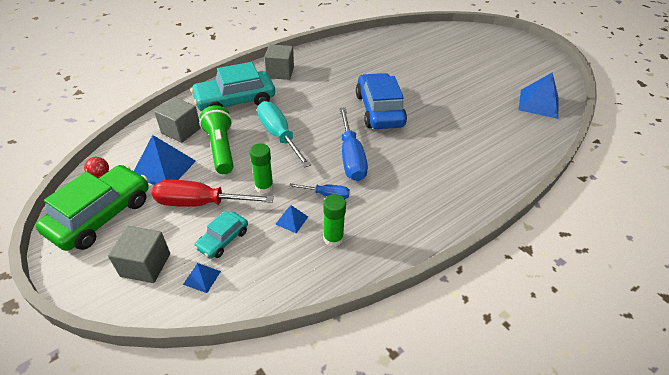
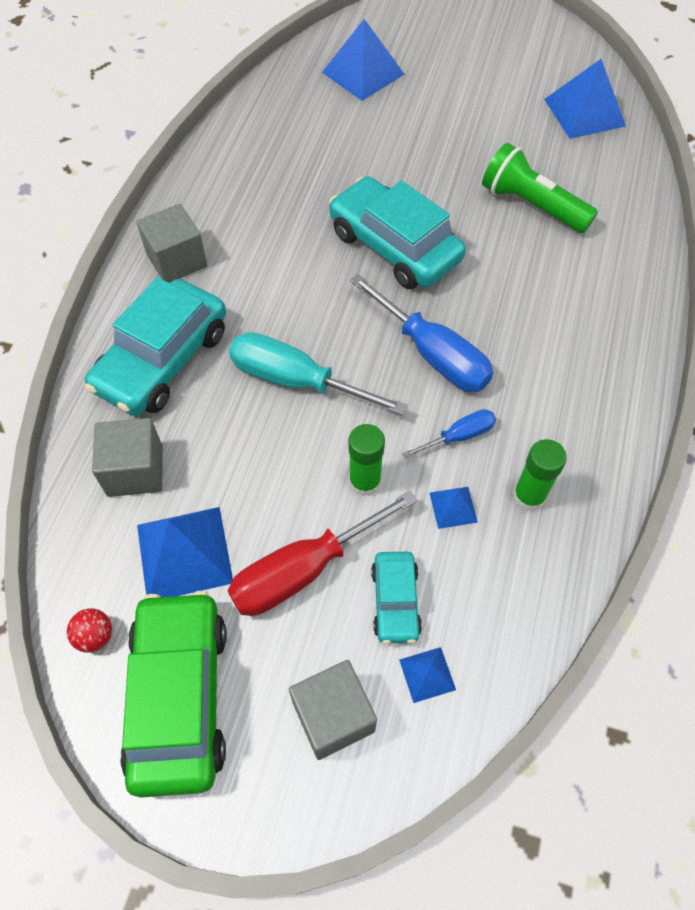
camera: 35 degrees left, 15 degrees up
(221, 148) = (234, 461): green flashlight -> green flashlight (531, 205)
(379, 110) = (394, 246): blue car -> turquoise car
(435, 45) = (363, 73): none -> blue pyramid

